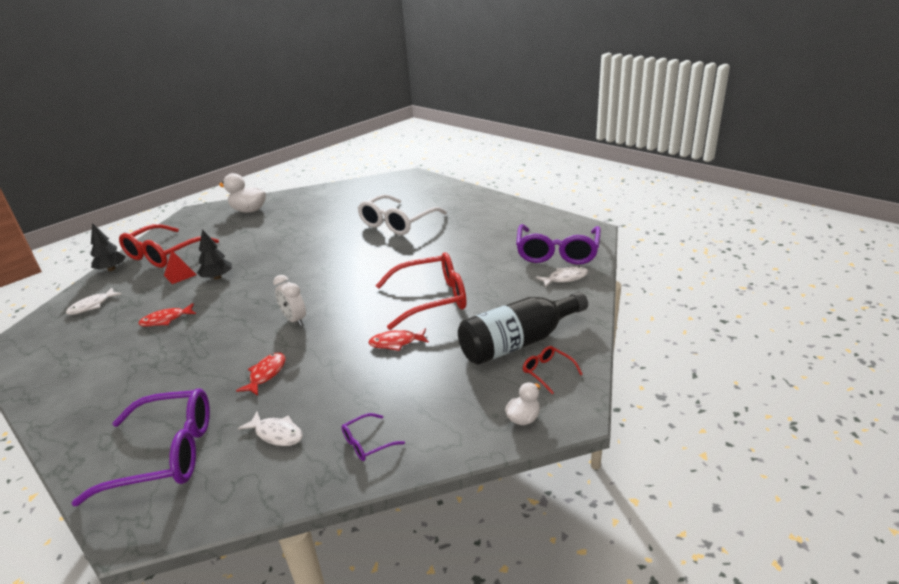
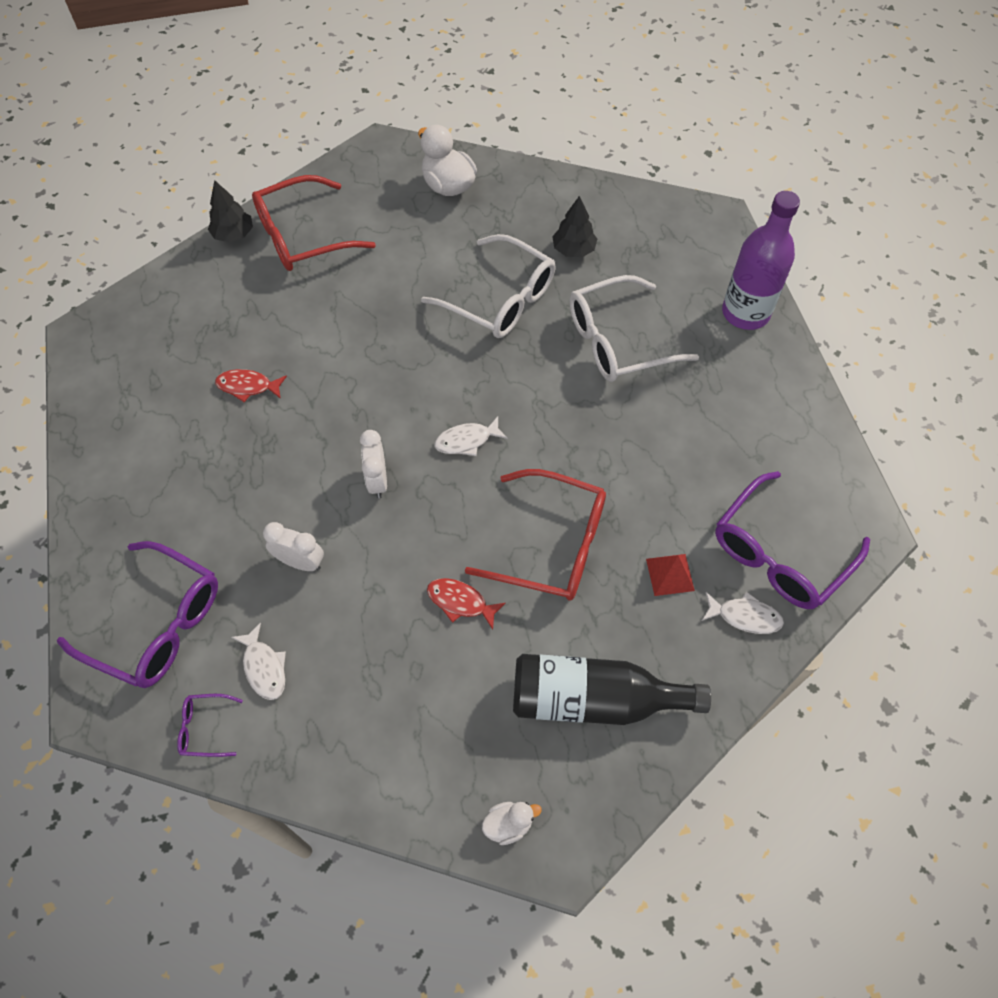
camera: 30 degrees right, 30 degrees up
(92, 306) = (186, 305): white fish -> white fish (467, 440)
(180, 275) = (300, 297): red pyramid -> red pyramid (670, 574)
(217, 277) = (338, 331): black tree -> black tree (573, 250)
(266, 374) = (300, 562): red fish -> white clock
(315, 233) = (500, 299): none -> white glasses
(367, 443) = (337, 744): purple glasses -> purple glasses (205, 728)
(455, 194) = (745, 313): none -> purple bottle
(547, 372) = (588, 773): red glasses -> none

